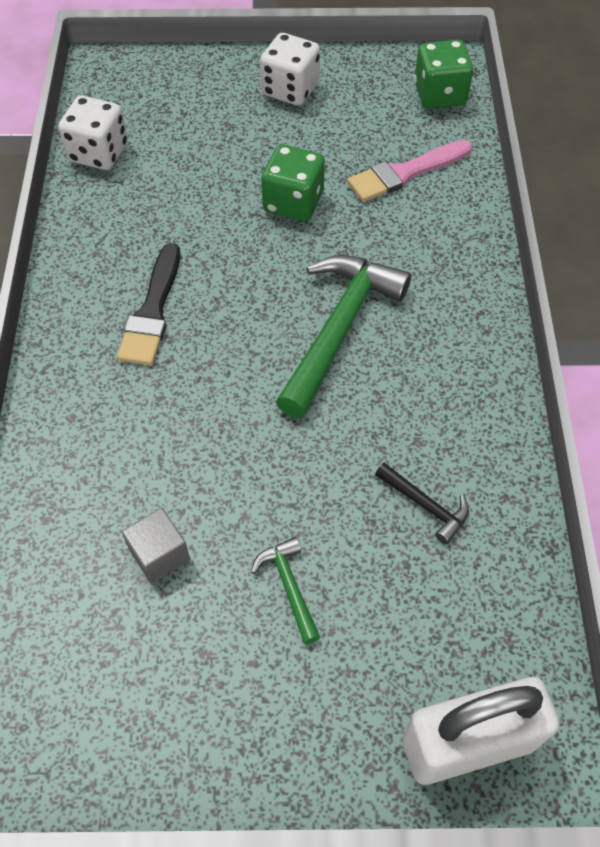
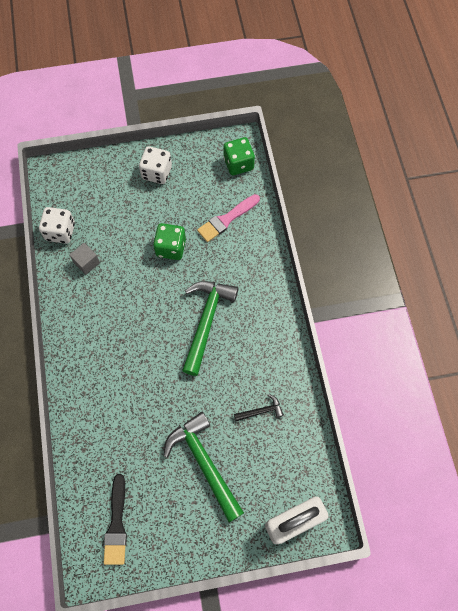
camera: 10 degrees left, 10 degrees up
(152, 311) = (110, 326): black brush -> black brush (116, 524)
(159, 554) = (141, 458): grey cube -> grey cube (86, 262)
(289, 587) = (204, 463): green hammer -> green hammer, size x2.16
(425, 505) = (261, 411): black hammer -> black hammer turned 45 degrees counterclockwise

